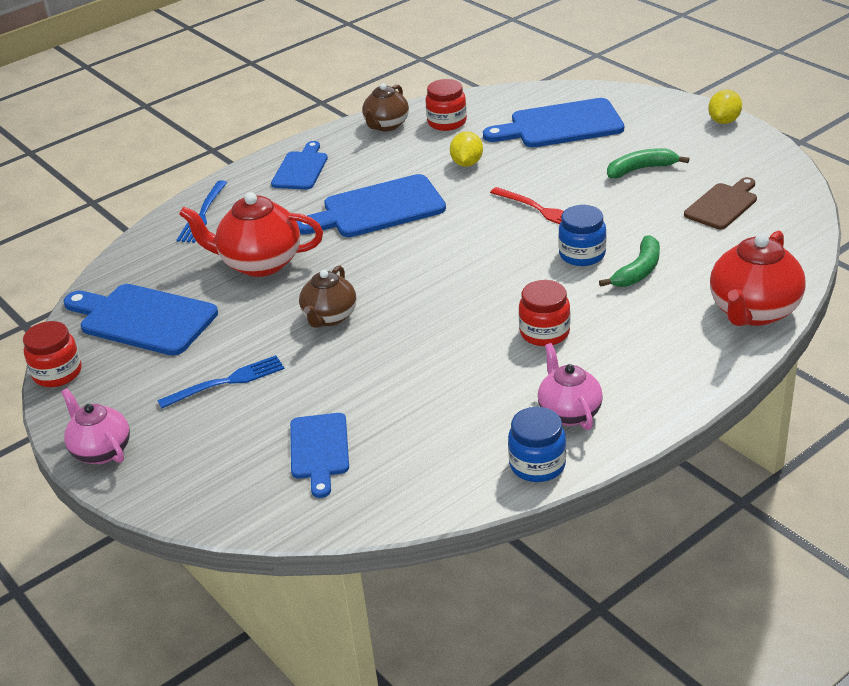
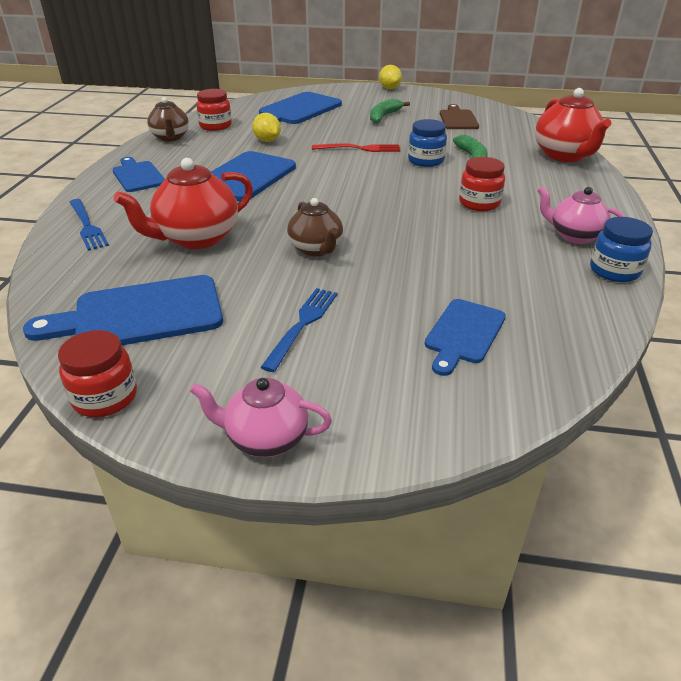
camera: 45 degrees left, 0 degrees up
(319, 450) = (463, 334): blue cutting board -> blue cutting board turned 75 degrees clockwise

